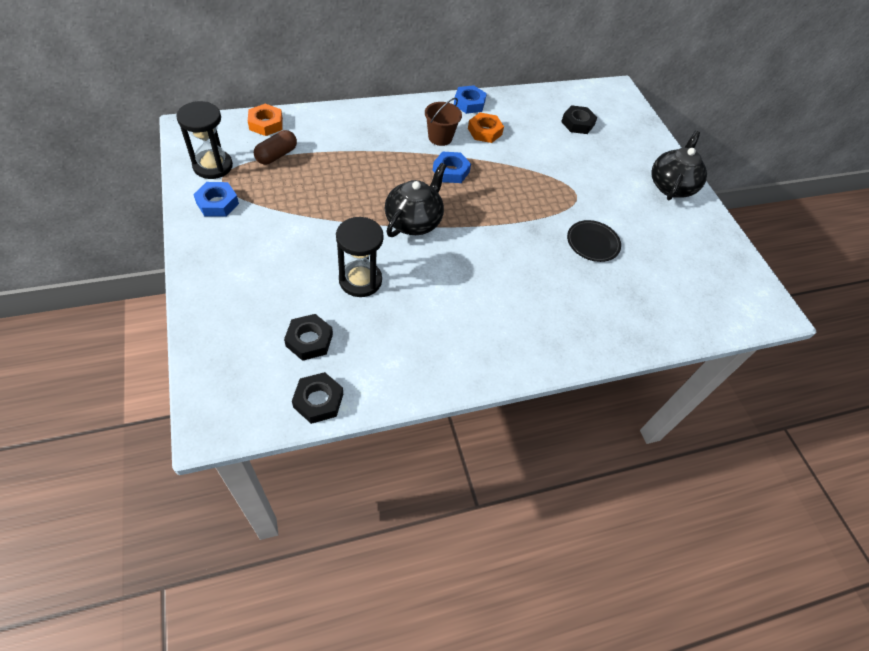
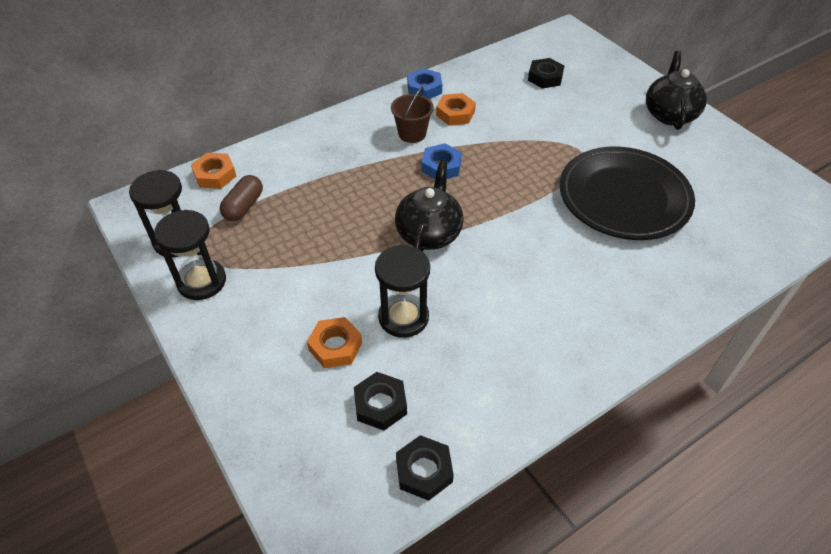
camera: 10 degrees left, 5 degrees down
(217, 203) = (201, 281): blue nut -> black hourglass
(296, 285) = (335, 346): none -> orange nut
(592, 243) = (624, 197): black plate -> black plate, size x2.16

